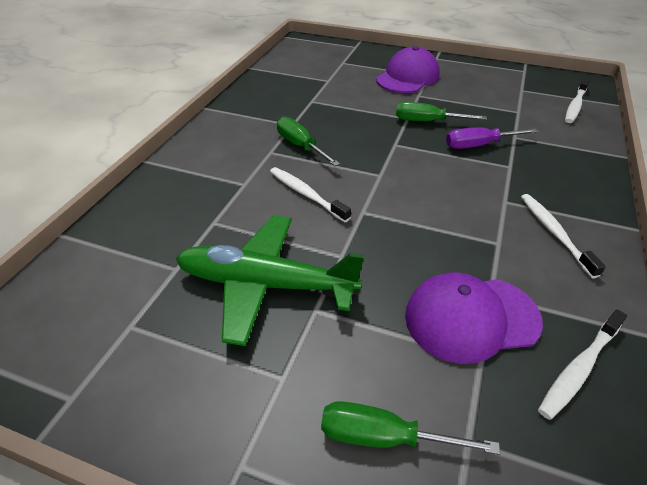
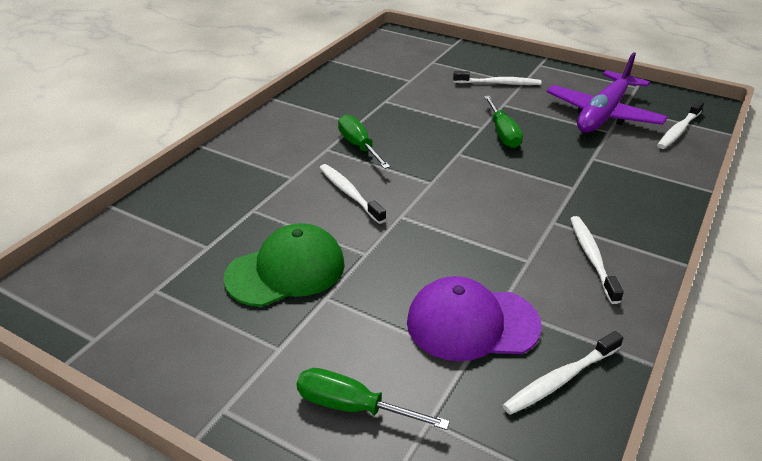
camera: 10 degrees right, 5 degrees down
(266, 285) = (286, 270): green plane -> green cap
(408, 77) = (499, 83): purple cap -> white toothbrush
(428, 121) = (502, 133): green screwdriver -> green screwdriver turned 120 degrees counterclockwise
(479, 145) = (549, 163): purple screwdriver -> none
(507, 96) = (603, 114): none -> purple plane

